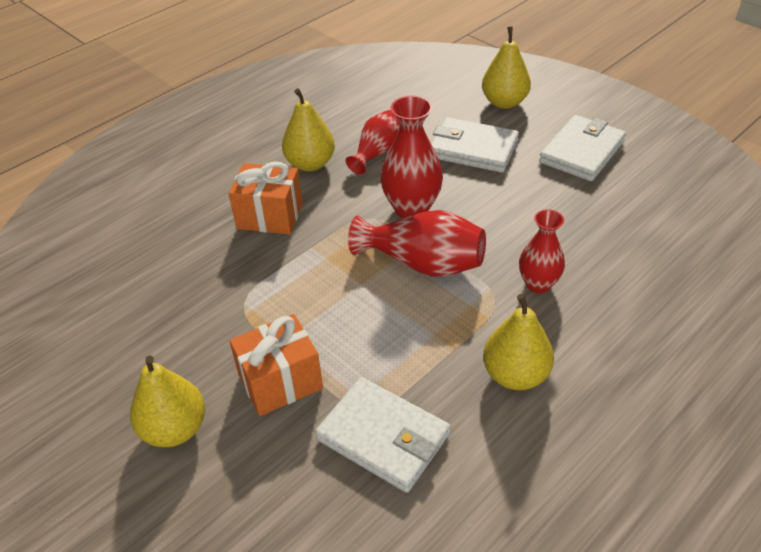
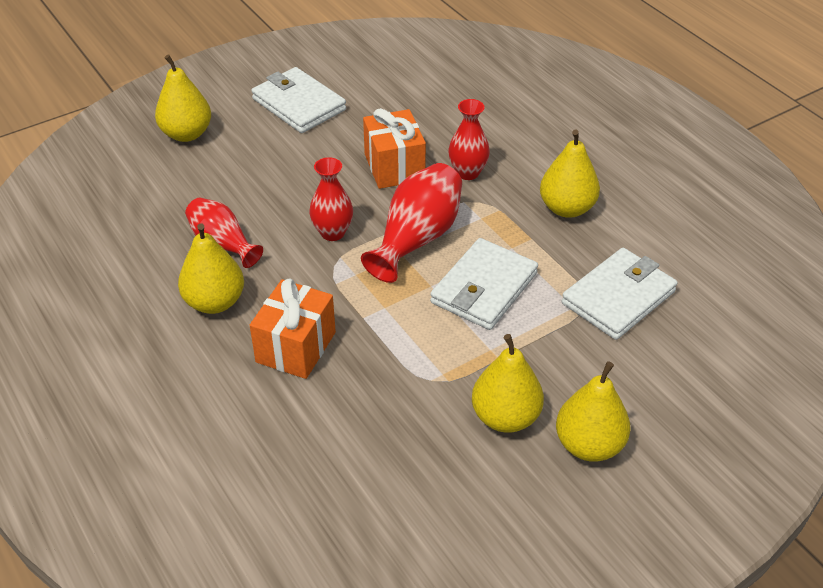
camera: 80 degrees left, 0 degrees up
(205, 361) = (505, 417): none -> yellow pear
(280, 382) = (544, 360): orange gift -> orange gift (394, 167)
(411, 209) = (332, 233): red vase -> red vase, size x0.66
(473, 149) = (256, 172): white wallet -> white wallet (484, 288)

